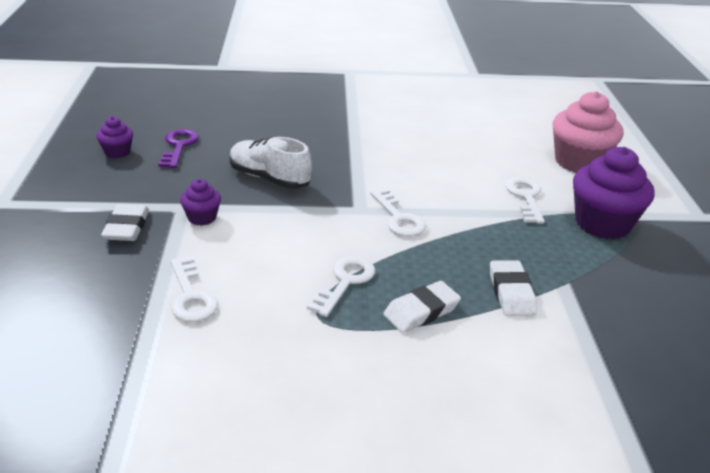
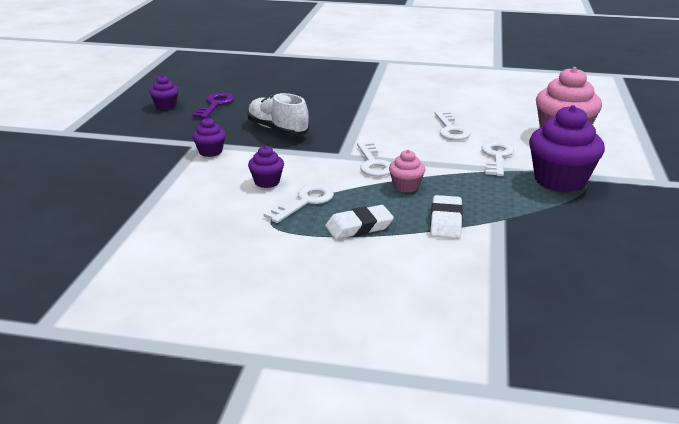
camera: 15 degrees right, 5 degrees down
(126, 227) = (149, 154): white eraser -> none
(191, 296) = (177, 200): white key -> white key (451, 129)
(289, 257) = (267, 182): none -> purple cupcake
(448, 248) = (406, 186): none -> pink cupcake

